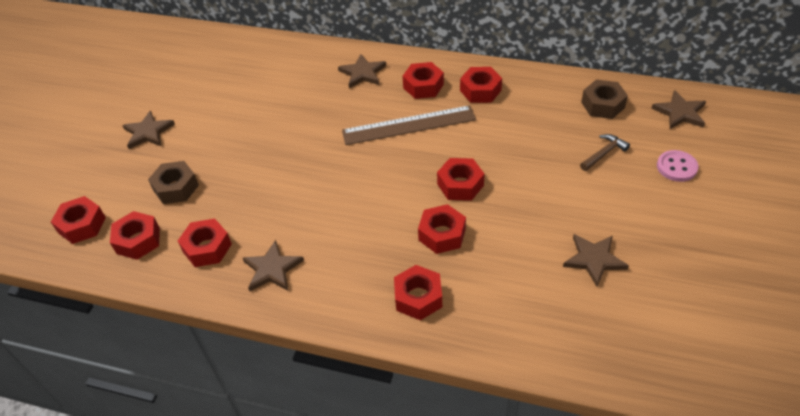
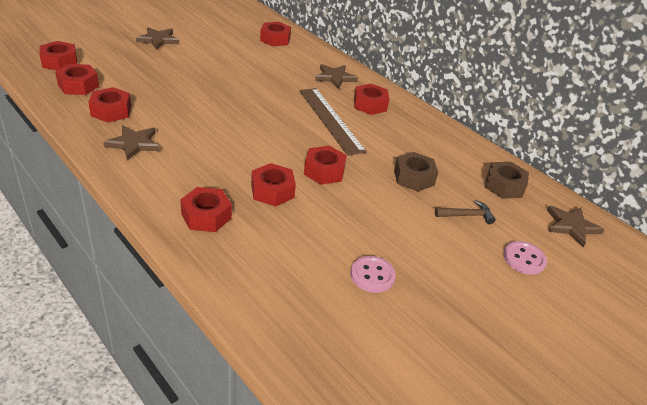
camera: 25 degrees right, 10 degrees down
(176, 188) = (136, 73): brown nut -> brown nut (414, 178)
(409, 125) = (330, 120): brown ruler -> brown ruler turned 45 degrees clockwise
(480, 90) = (411, 128): red nut -> red nut (275, 39)
(594, 259) = (372, 275): brown star -> pink button

